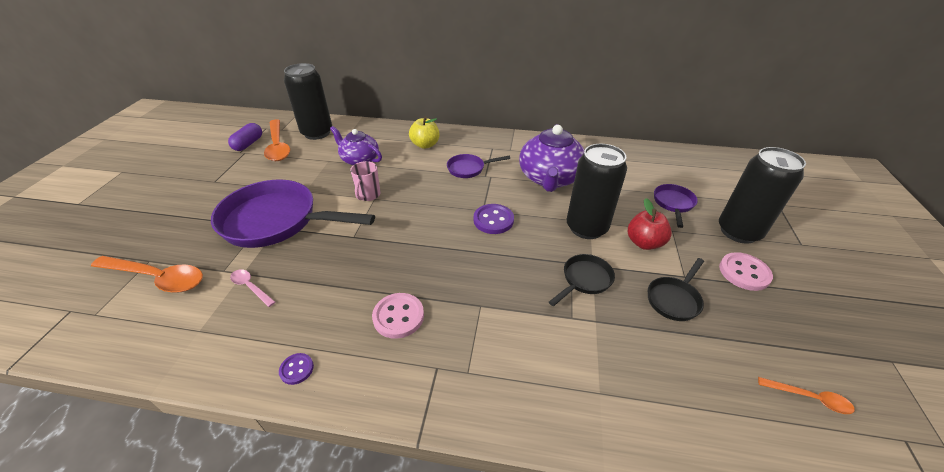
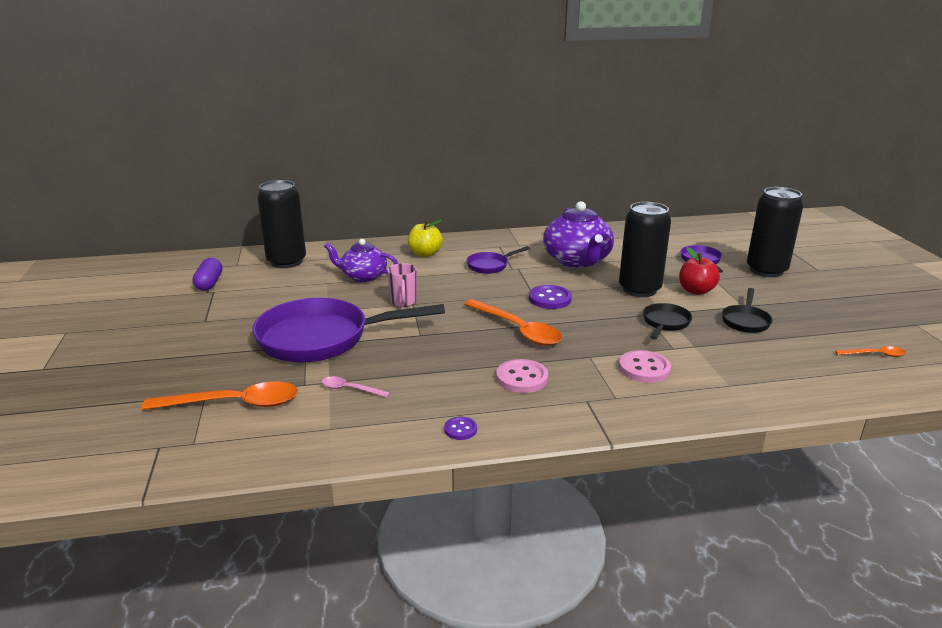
camera: 20 degrees left, 15 degrees down
(278, 146) = (250, 279): orange spoon -> orange spoon (517, 330)
(744, 272) = (787, 295): pink button -> pink button (644, 368)

